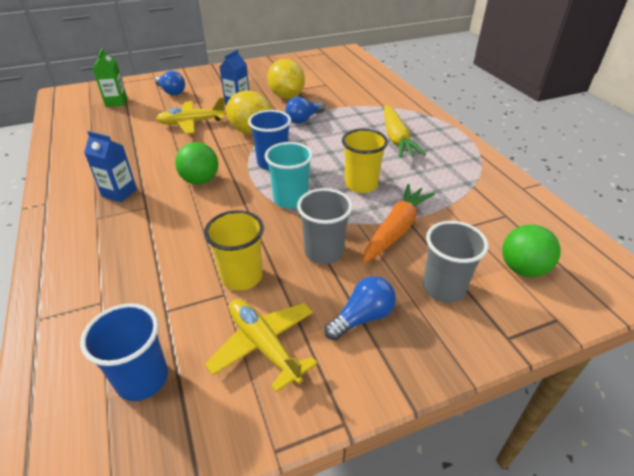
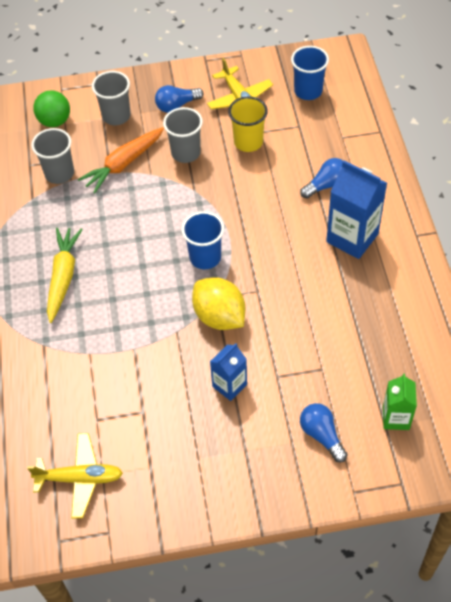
camera: 165 degrees left, 15 degrees up
(119, 193) = (352, 238): blue carton -> blue carton, size x1.68
(192, 123) = (289, 346): yellow plane -> yellow plane (80, 478)
(200, 180) = (278, 243): green ball -> none
(286, 96) = (161, 392): yellow lemon -> none
(290, 200) = (198, 207): turquoise cup -> none
(304, 119) = (152, 332): blue light bulb -> blue light bulb (326, 185)
(361, 185) = (130, 215): yellow cup -> none
(464, 211) = (59, 173): none -> grey cup

